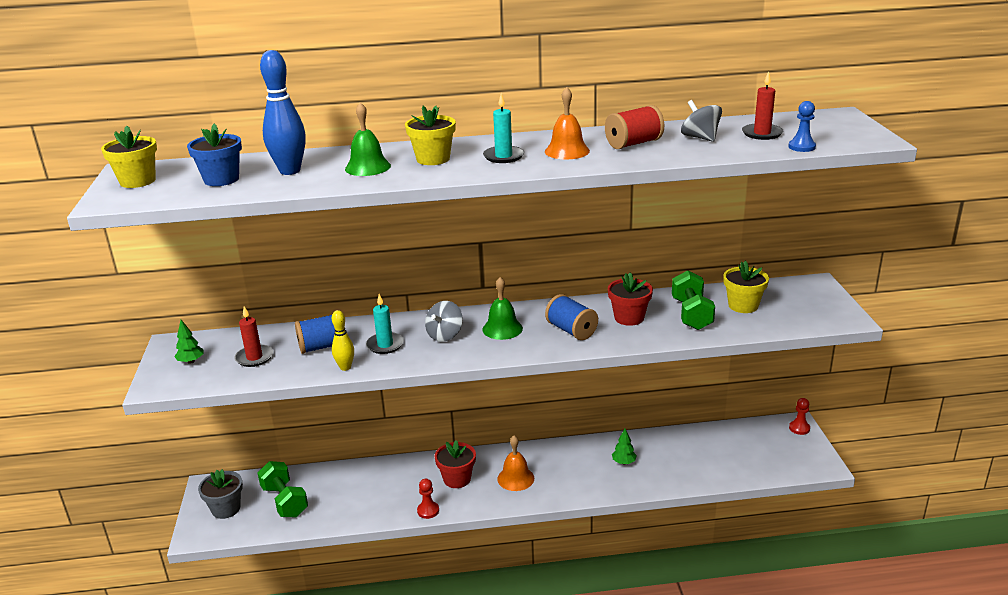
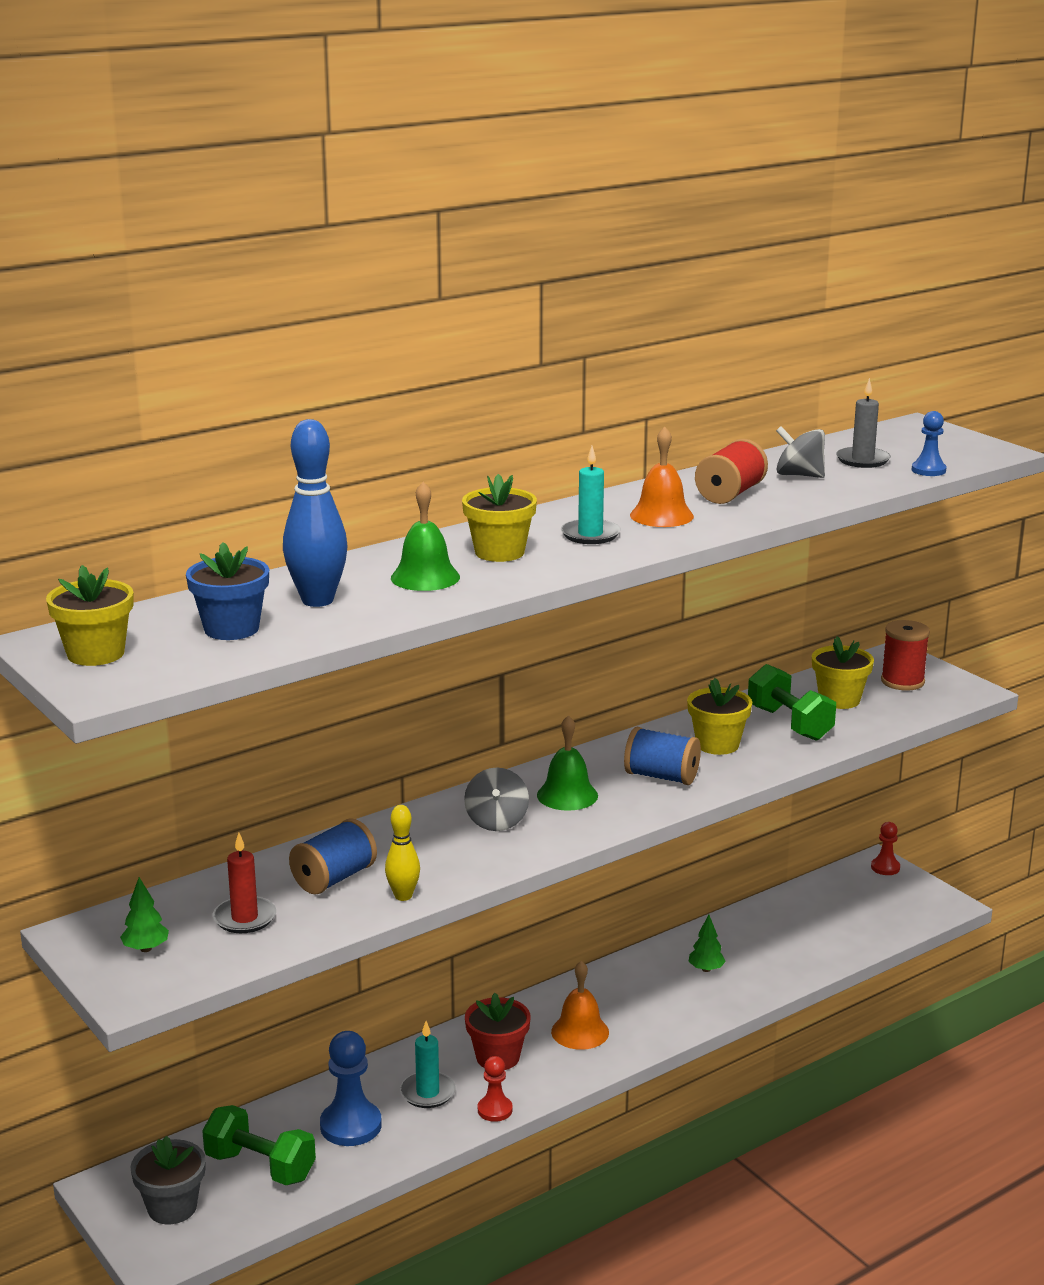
camera: 30 degrees left, 5 degrees down
(347, 493) = (351, 1126): none -> blue pawn
(385, 345) = (426, 854): turquoise candle -> turquoise candle (427, 1093)
(629, 318) = (717, 744): red flower pot -> yellow flower pot
(762, 133) = (862, 460): red candle -> grey candle
(802, 302) = (902, 681): none -> red spool

